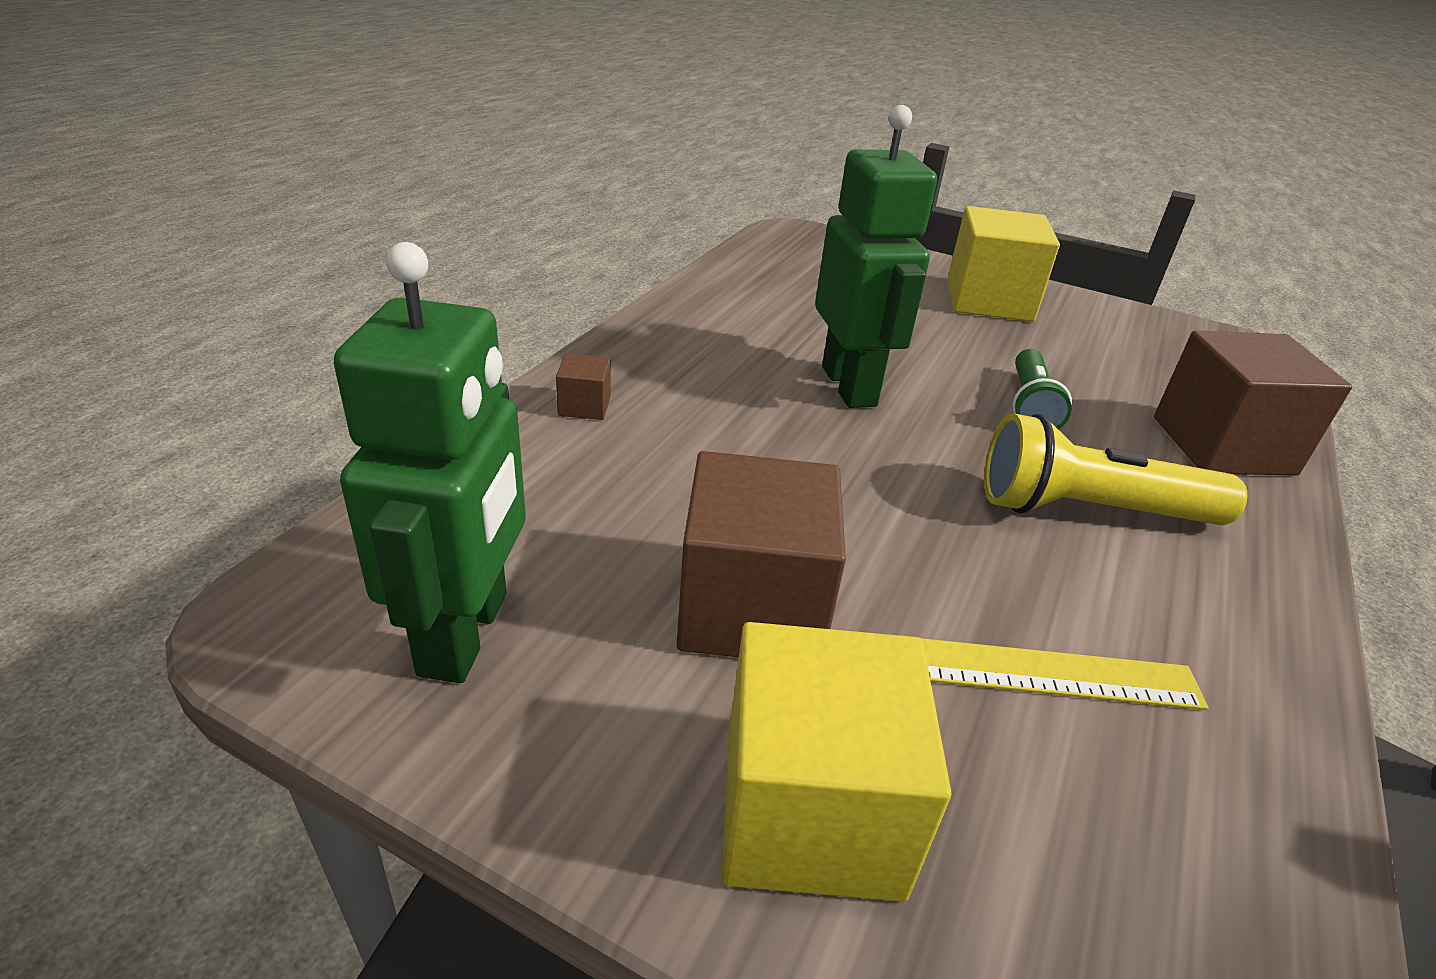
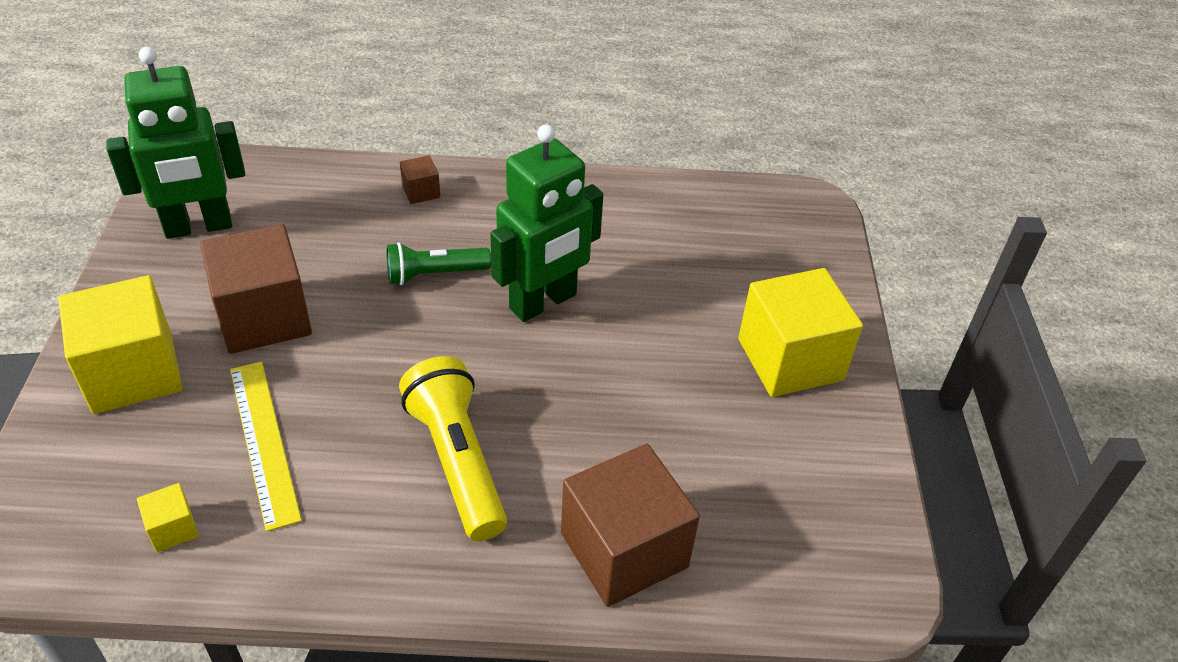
camera: 65 degrees right, 10 degrees up
(1029, 406) = (595, 411): green flashlight -> green flashlight (435, 274)
(1204, 826) = (173, 529): none -> yellow cube

